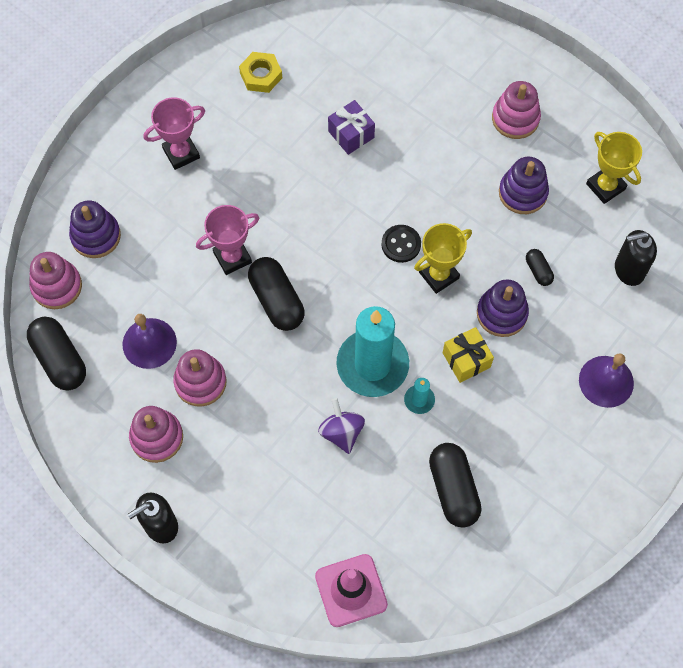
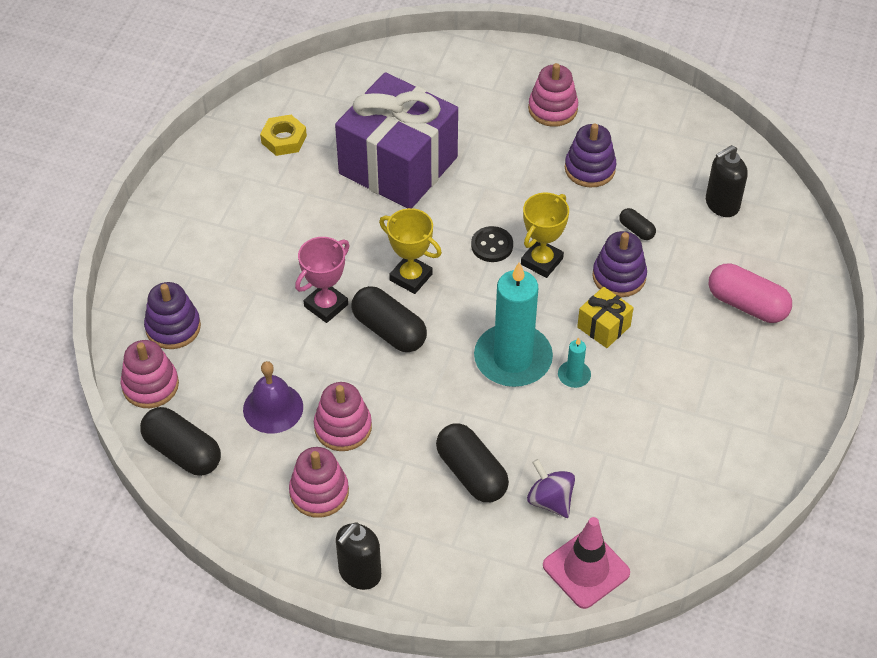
camera: 20 degrees left, 15 degrees down
(181, 153) = (231, 228): pink trophy -> none
(341, 432) = (509, 428): purple spinning top -> purple spinning top (550, 500)
(351, 134) = (398, 165): purple gift -> purple gift, size x2.44
(453, 489) = (645, 444): black capsule -> black capsule (471, 473)
(605, 186) = (665, 142): yellow trophy -> yellow trophy (411, 277)
(606, 381) = (747, 304): purple bell -> pink capsule

